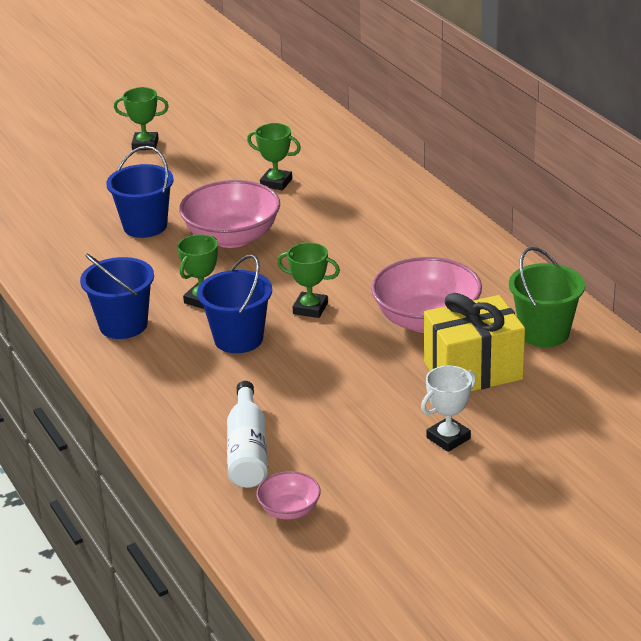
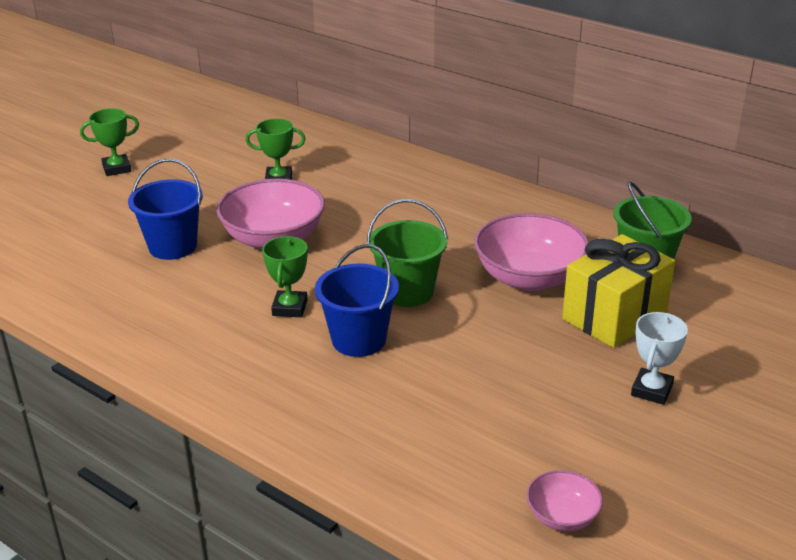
camera: 25 degrees left, 0 degrees up
(123, 325) = (222, 354): blue bucket -> none
(247, 450) = (463, 460): white bottle -> none
(310, 308) = (408, 292): green trophy -> green bucket

